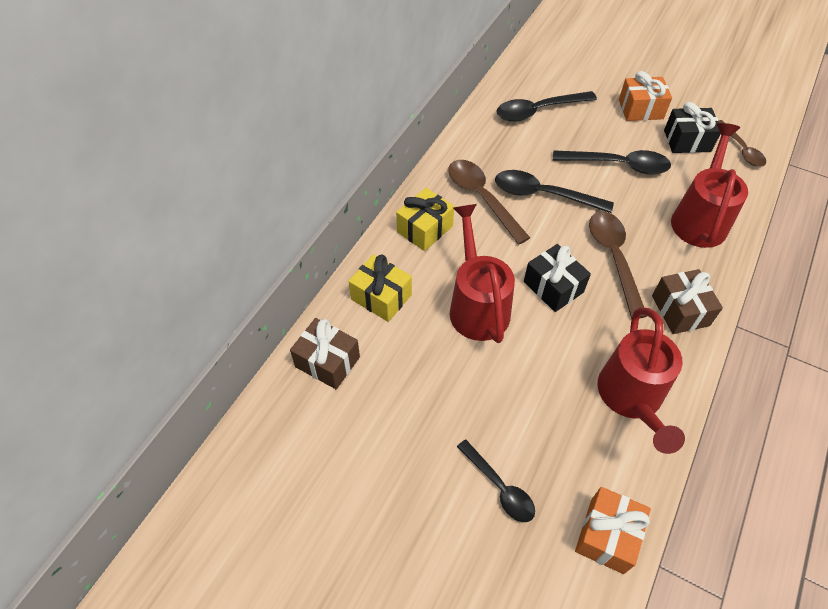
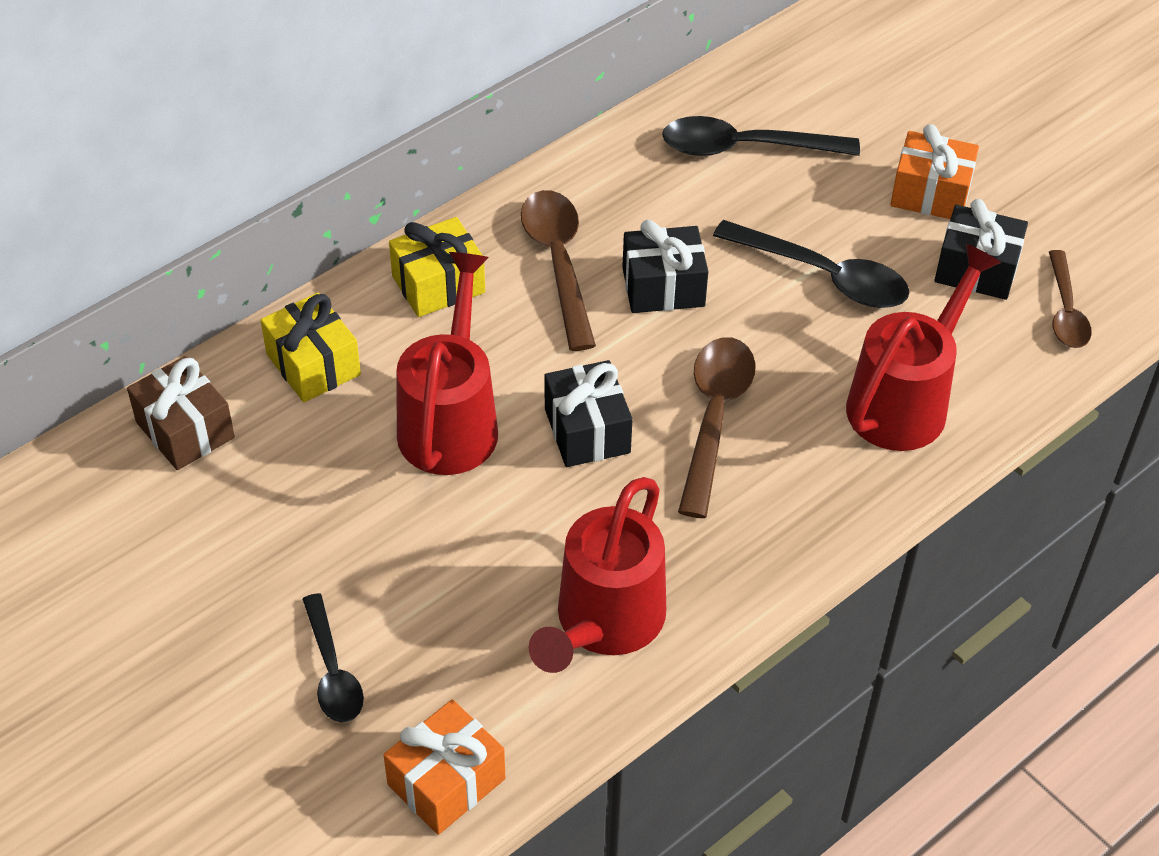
camera: 20 degrees right, 5 degrees down
(543, 195) = (663, 287): black spoon -> black gift
(680, 310) = (769, 527): brown gift -> none

